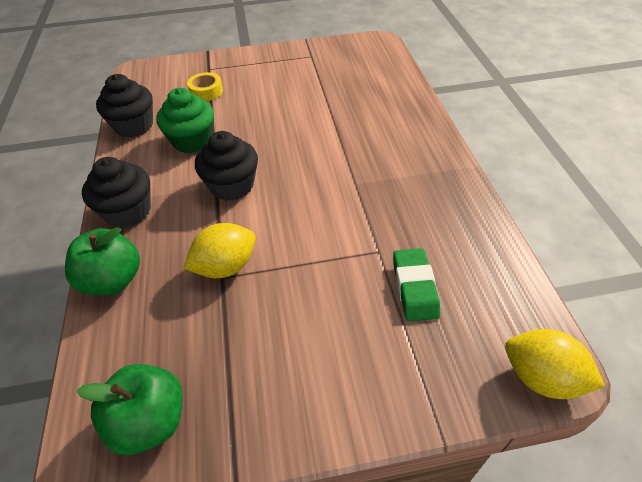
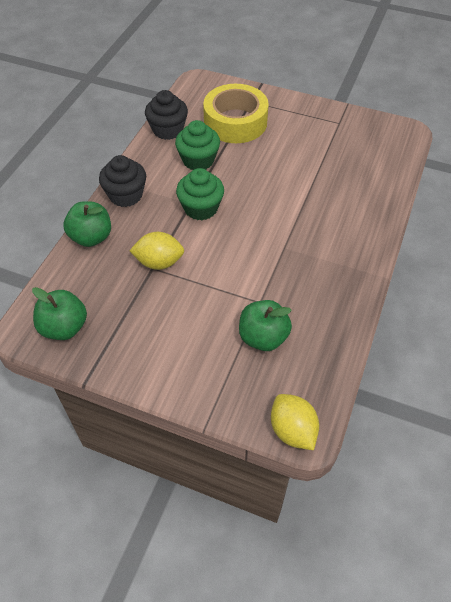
camera: 30 degrees right, 5 degrees up
(206, 91) = (235, 122): yellow tape -> yellow tape, size x2.26
(232, 186) = (201, 208): black cupcake -> green cupcake
(414, 287) = (263, 337): green eraser -> green apple

